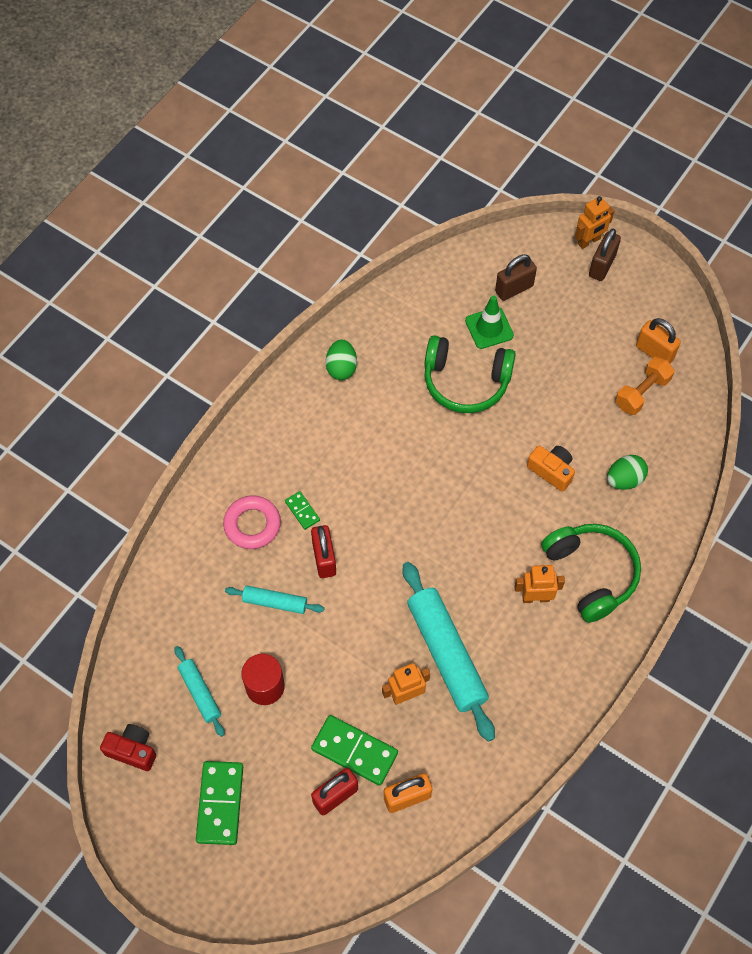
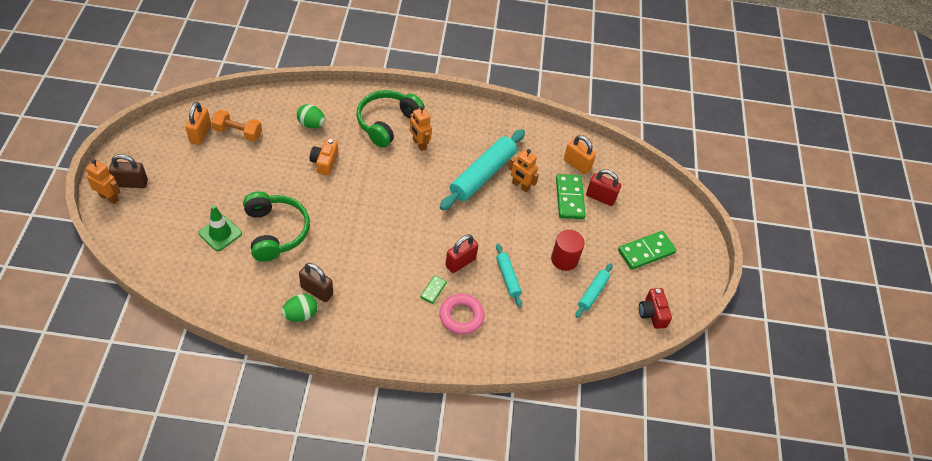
camera: 125 degrees left, 10 degrees down
(514, 289) = (175, 230): brown padlock -> brown padlock (317, 291)

